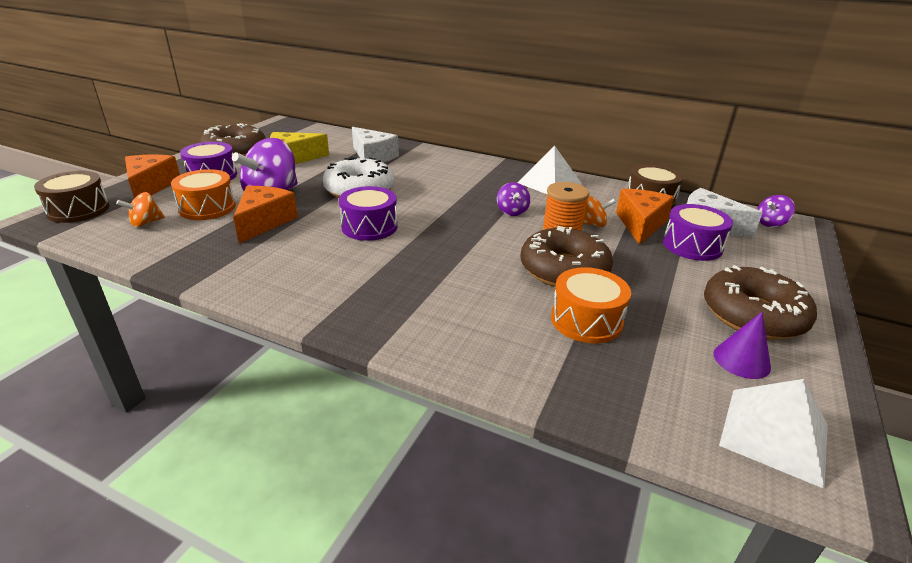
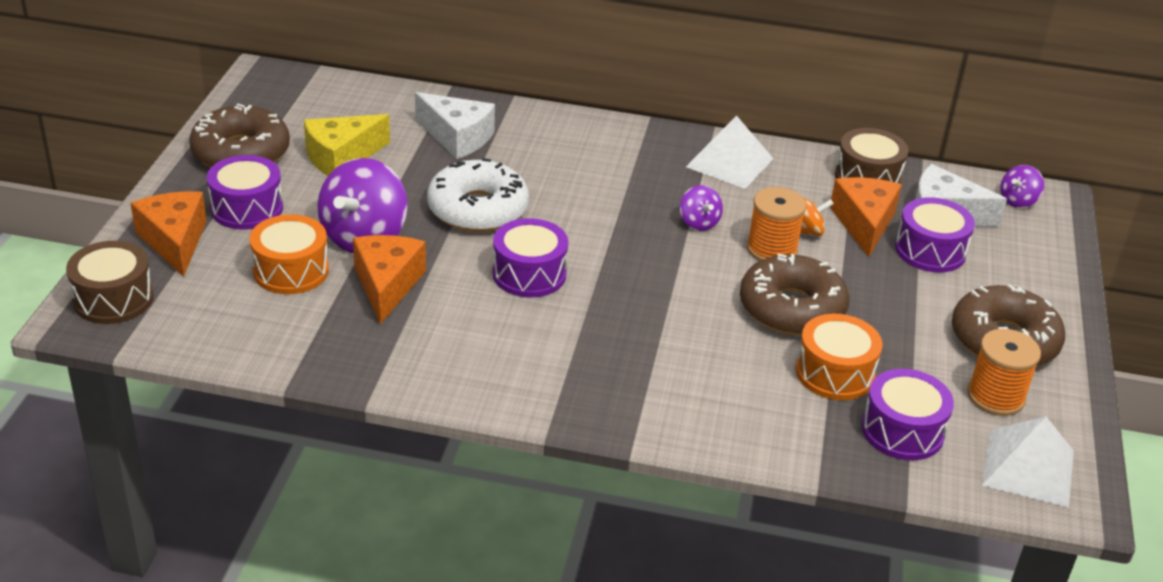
camera: 15 degrees left, 5 degrees up
(146, 223) = (229, 308): orange spinning top -> none
(640, 378) = (902, 431): none -> purple drum
(741, 360) = (995, 396): purple cone -> orange spool

